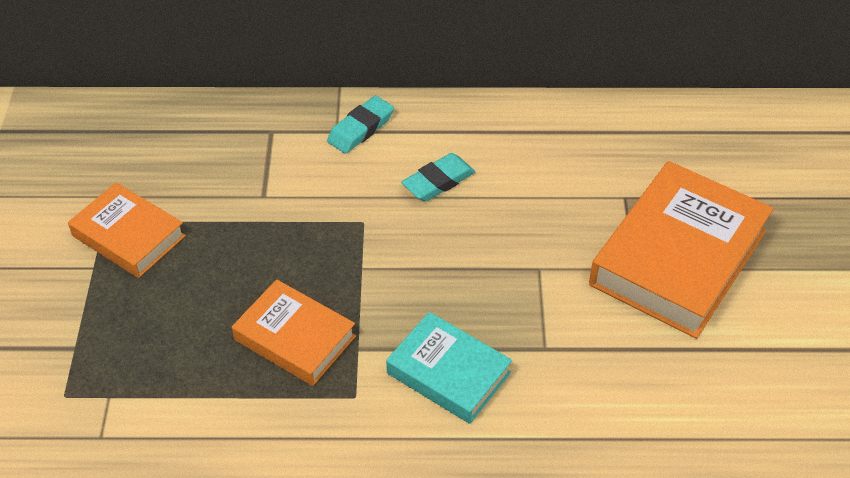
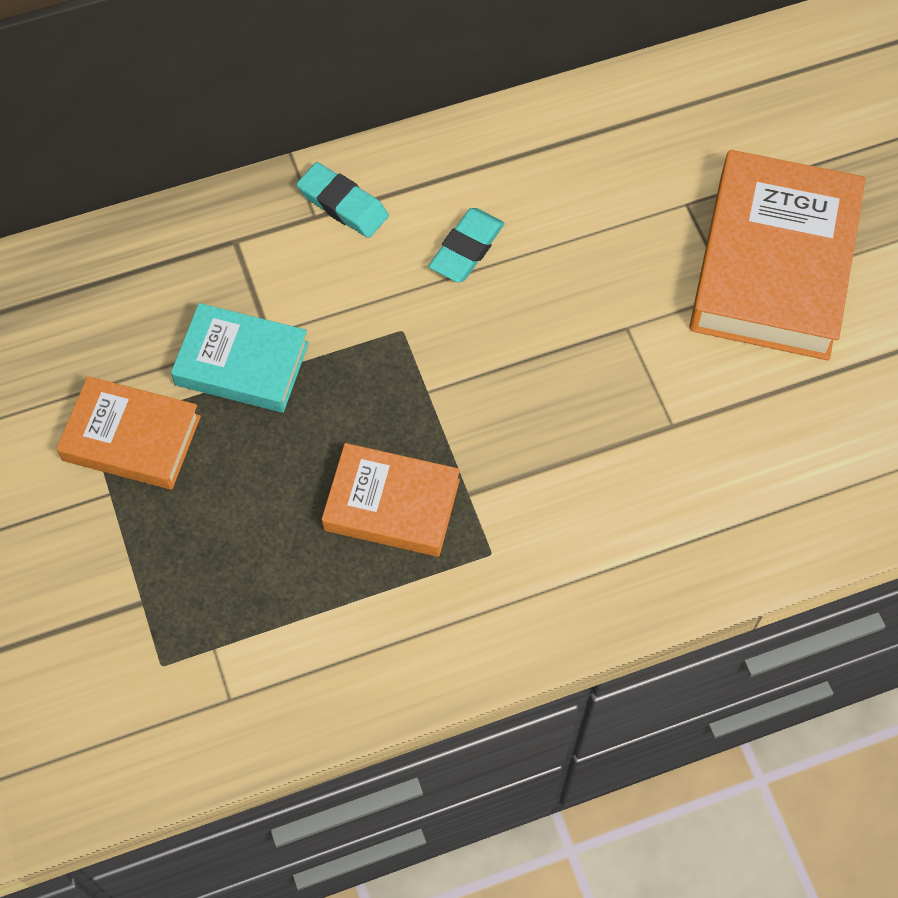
camera: 20 degrees left, 15 degrees up
(360, 129) = (343, 204): turquoise eraser -> turquoise eraser turned 75 degrees counterclockwise
(448, 373) = (581, 490): turquoise book -> turquoise book (242, 364)

